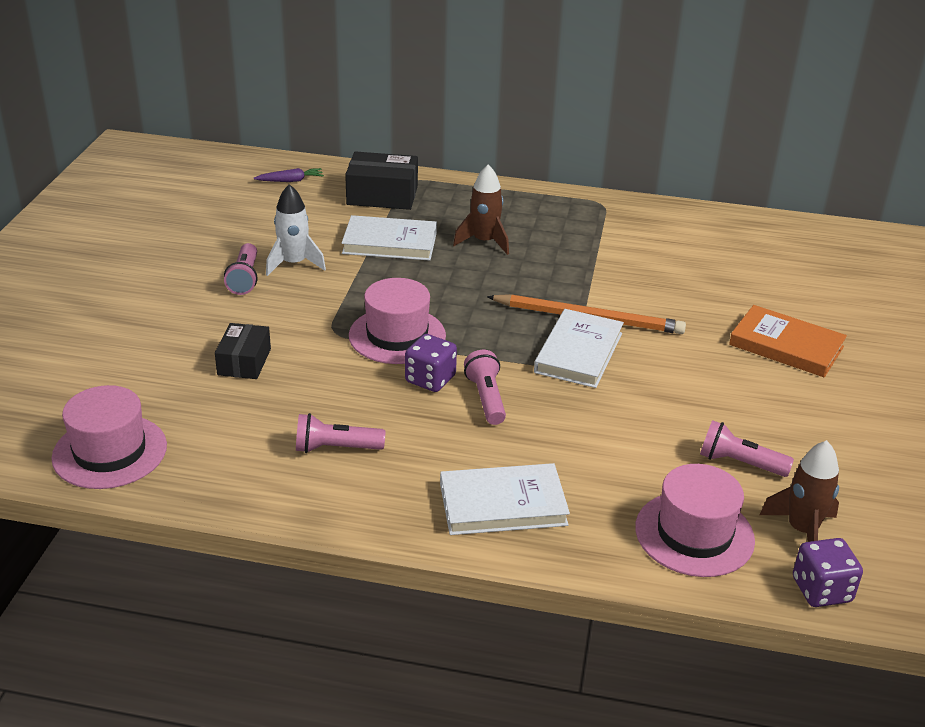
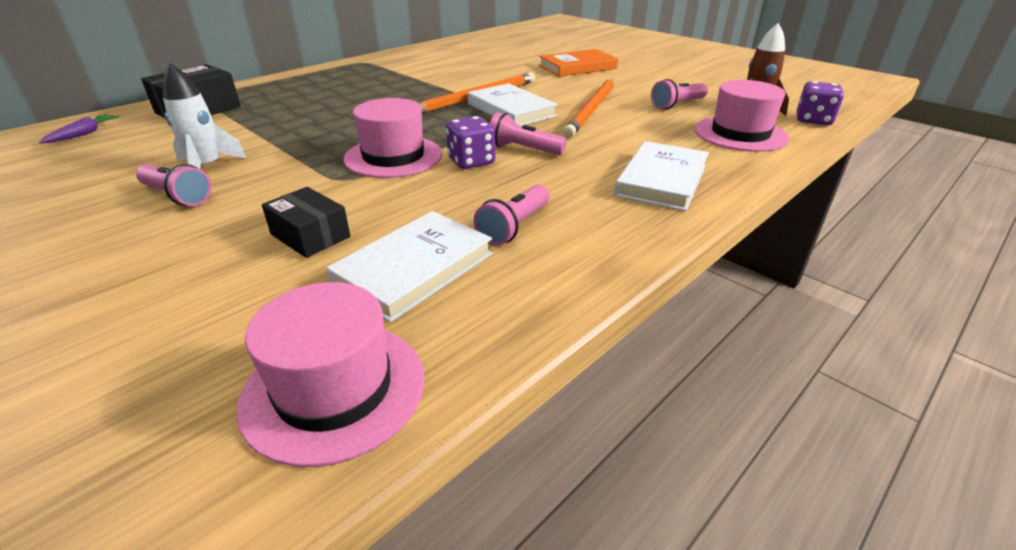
camera: 55 degrees left, 0 degrees up
(390, 243) = (266, 125): white book -> white book (414, 269)
(484, 242) = (334, 98): brown rocket -> none
(643, 405) = (592, 110): none -> orange pencil

